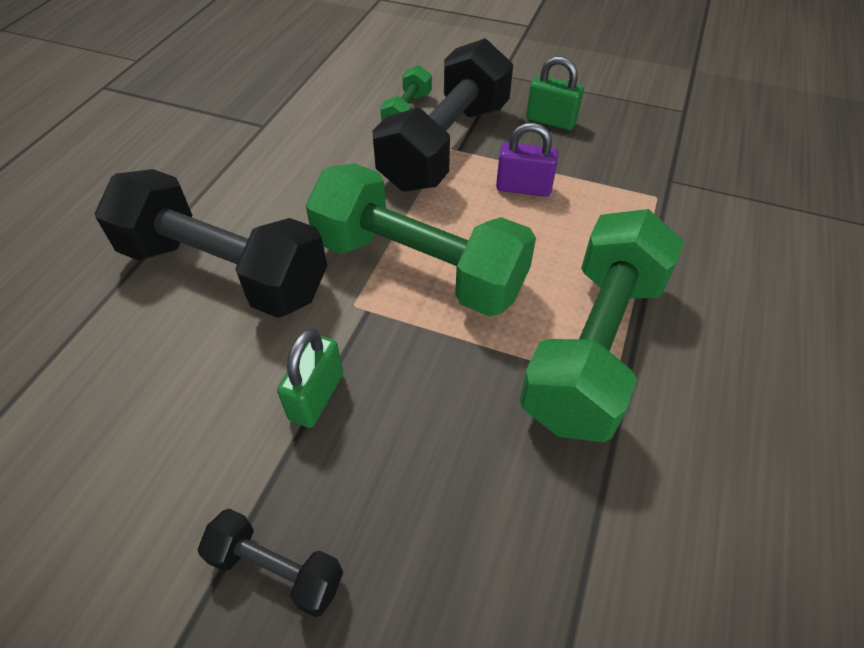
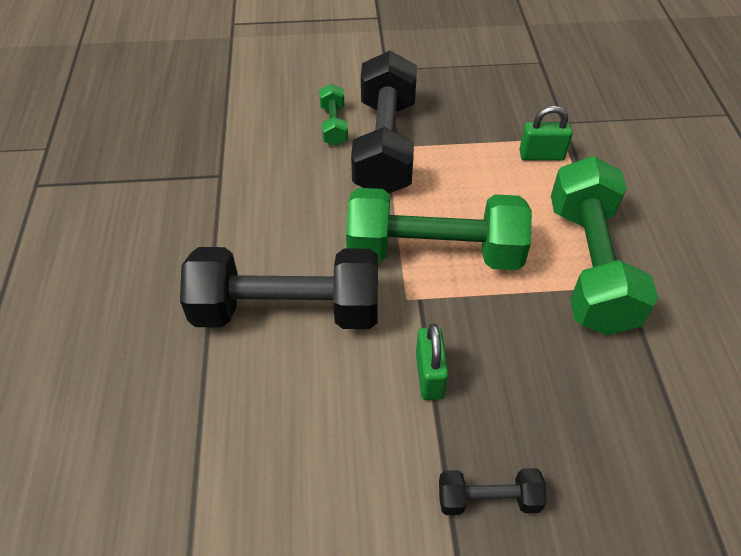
camera: 25 degrees left, 0 degrees up
(523, 188) = (467, 162): purple padlock -> none
(551, 121) = (450, 99): green padlock -> green padlock (541, 155)

